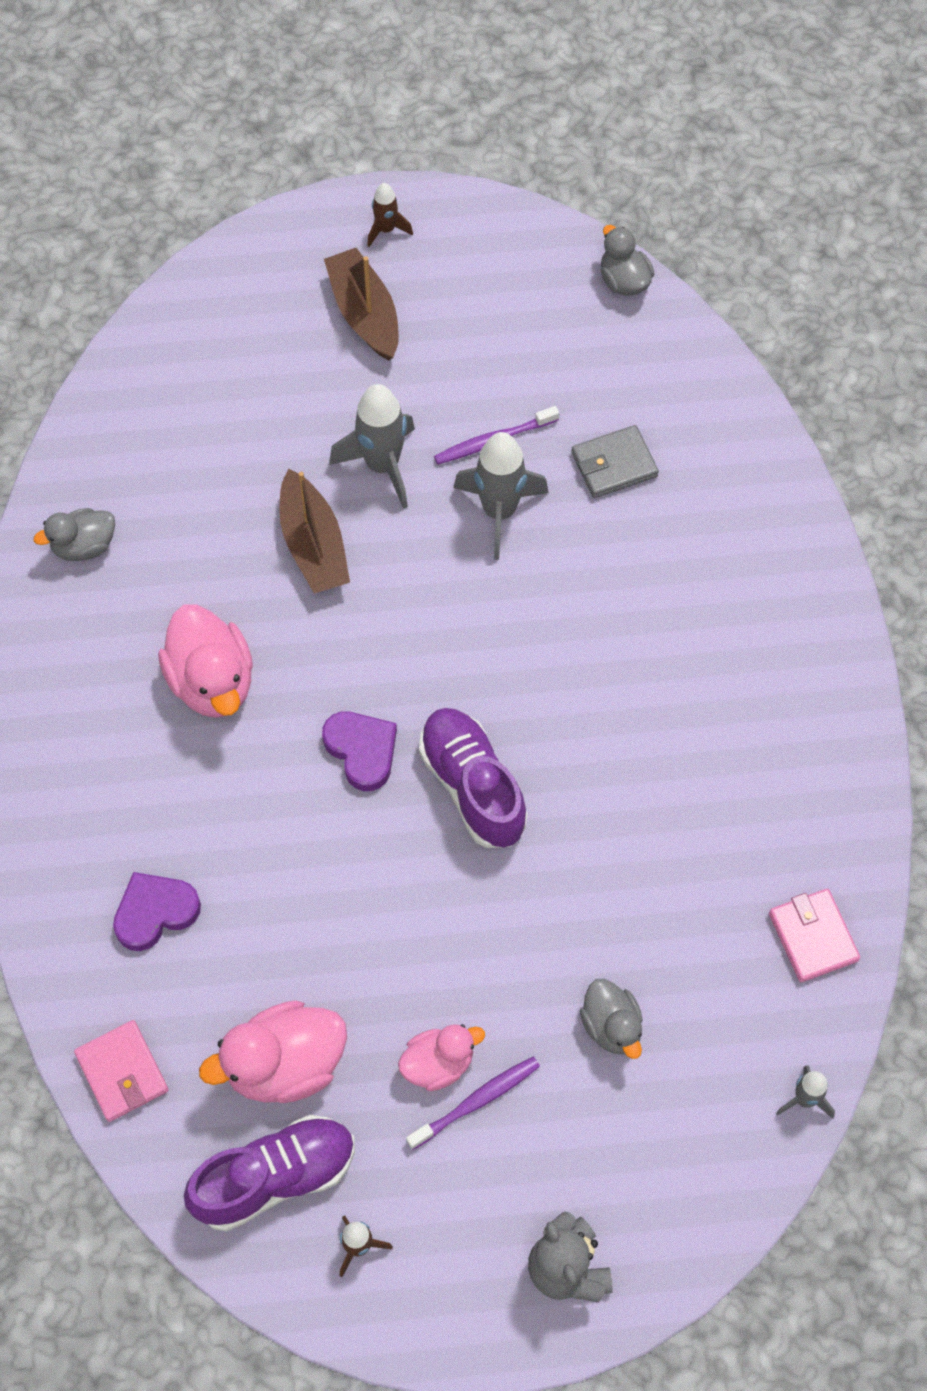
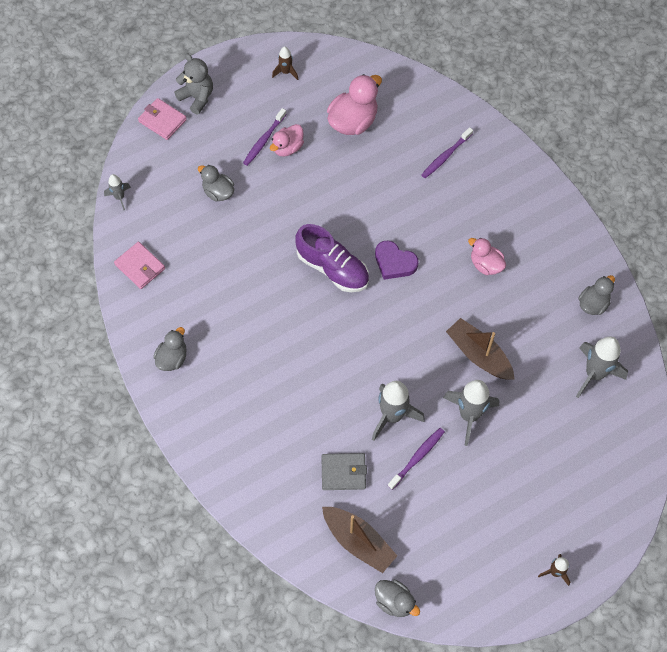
camera: 155 degrees right, 0 degrees up
(122, 1072) = (419, 92): pink wallet -> pink wallet (162, 120)
(155, 912) = (446, 156): purple heart -> purple toothbrush
(157, 445) = (594, 374): none -> grey rocket
(212, 681) = (485, 265): pink duck -> pink duck, size x0.61
(275, 1177) = (333, 82): purple shoe -> none
(364, 313) = (534, 507): brown boat -> brown boat (358, 541)
(614, 465) = (343, 472): grey wallet -> grey wallet turned 45 degrees clockwise
(813, 746) = (172, 358): none -> grey duck

